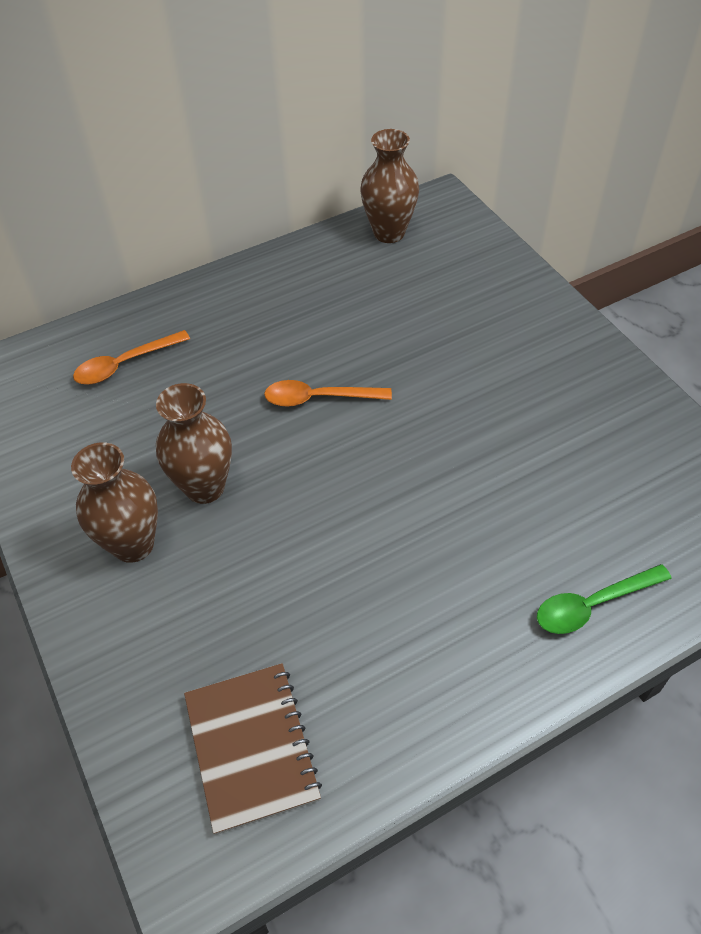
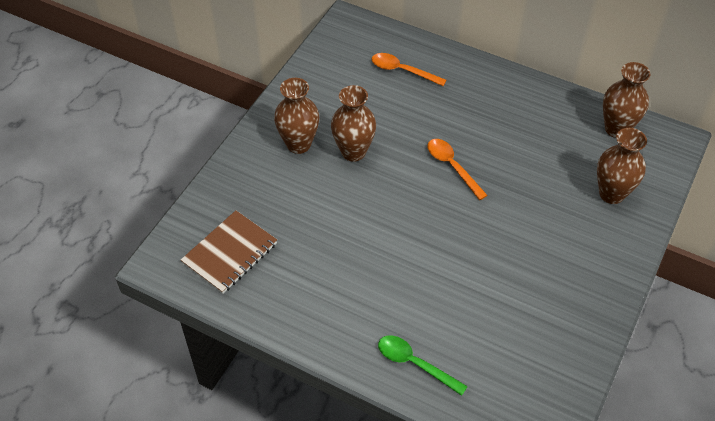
camera: 55 degrees right, 0 degrees up
(472, 284) = (611, 194): none -> brown vase

